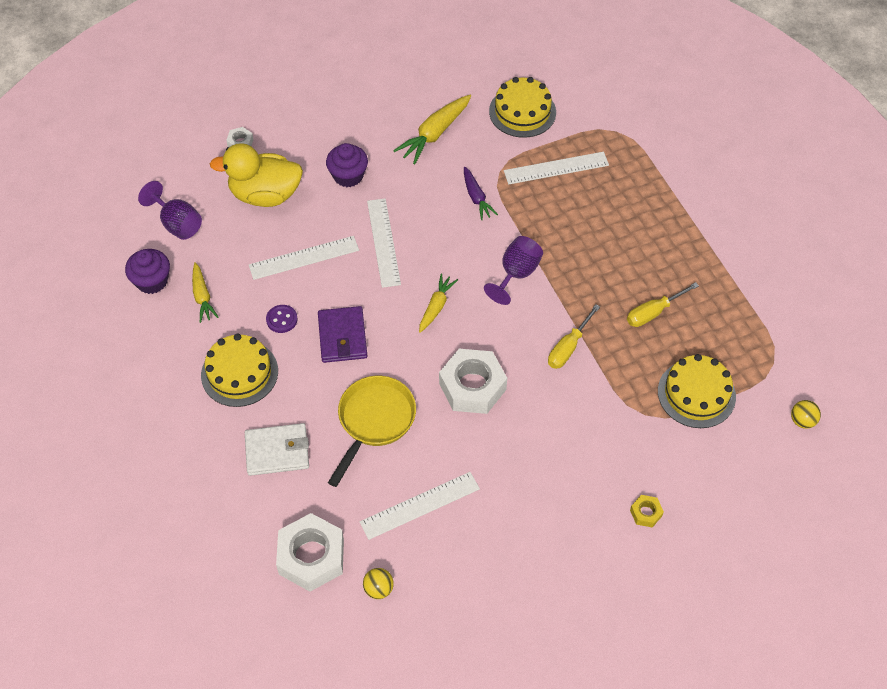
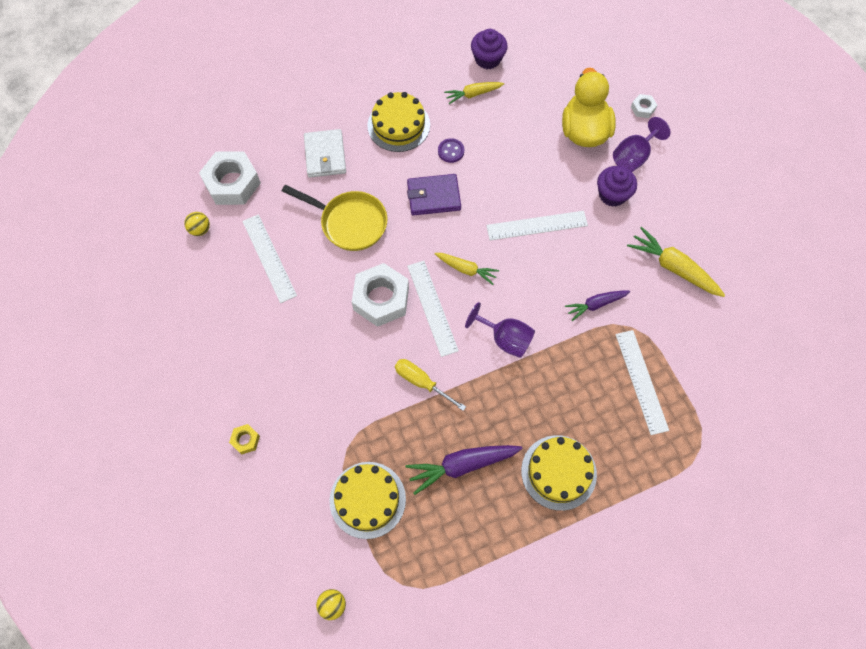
camera: 90 degrees right, 10 degrees up
(177, 224) = (547, 70): purple goblet -> purple goblet (633, 156)
(304, 257) = (516, 164): white ruler -> white ruler (432, 307)
(522, 112) = (715, 350): yellow cake -> yellow cake (558, 472)
(653, 313) = (462, 465): yellow screwdriver -> purple carrot

